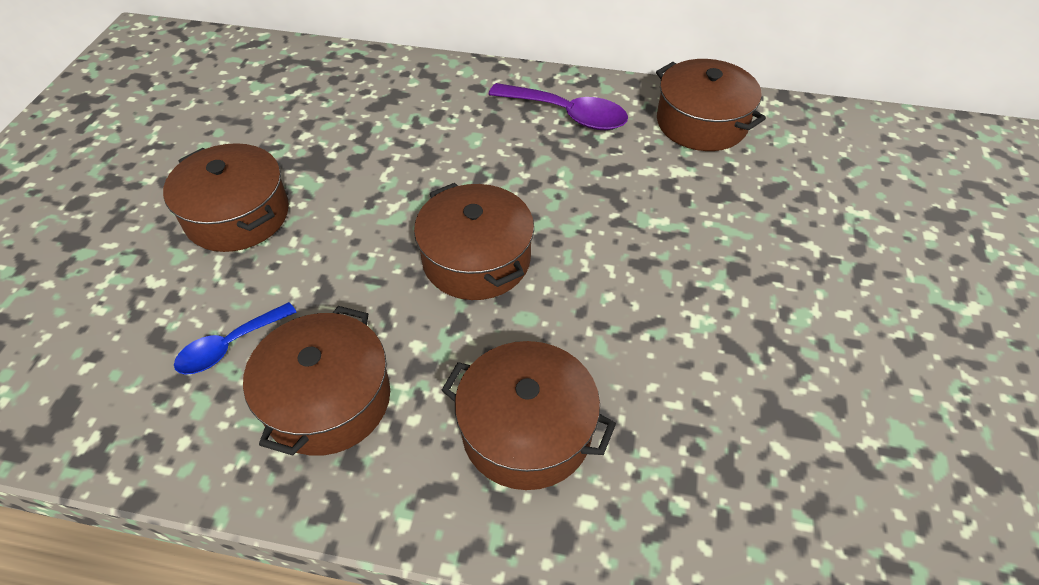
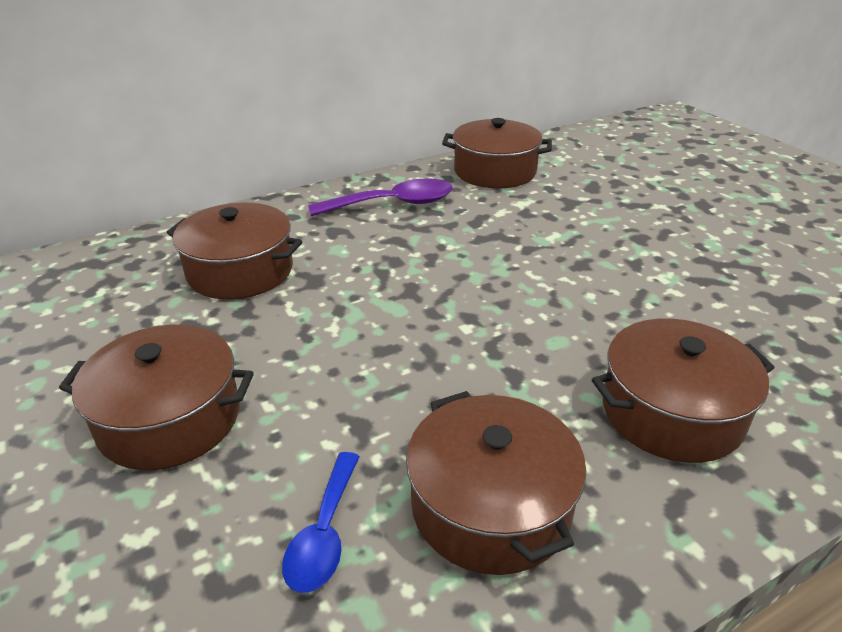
camera: 40 degrees left, 15 degrees down
(476, 259) = (462, 325): brown pot -> brown pot (240, 271)

